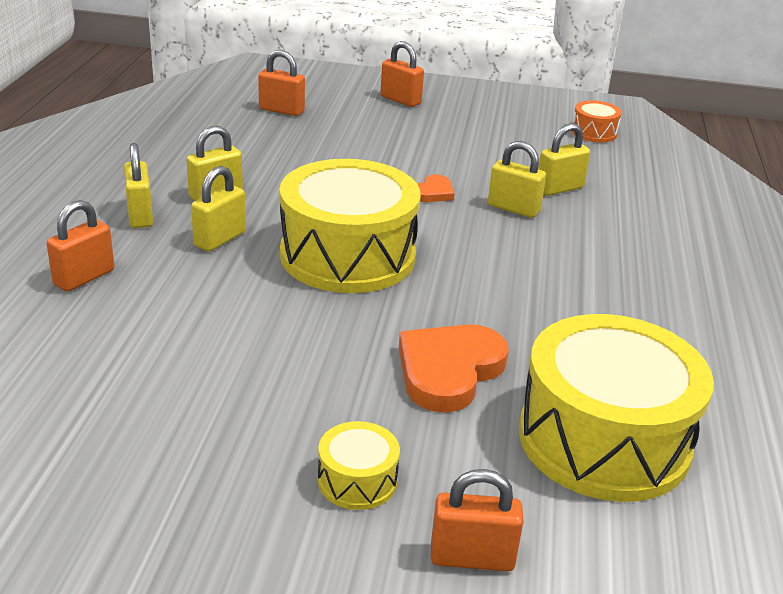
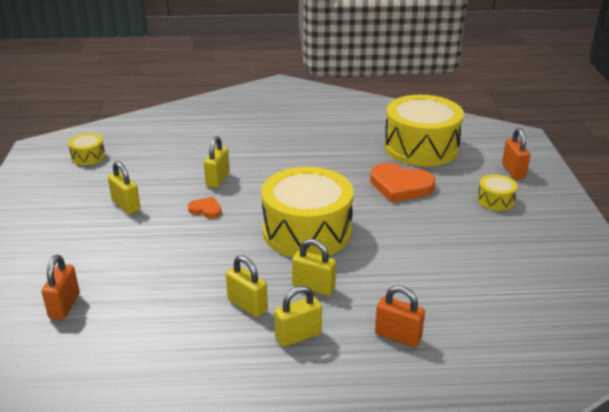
camera: 100 degrees left, 0 degrees up
(400, 100) = (32, 243): orange padlock -> none
(559, 189) = (183, 165): yellow padlock -> yellow padlock (126, 206)
(594, 132) = (88, 156): orange drum -> yellow drum

